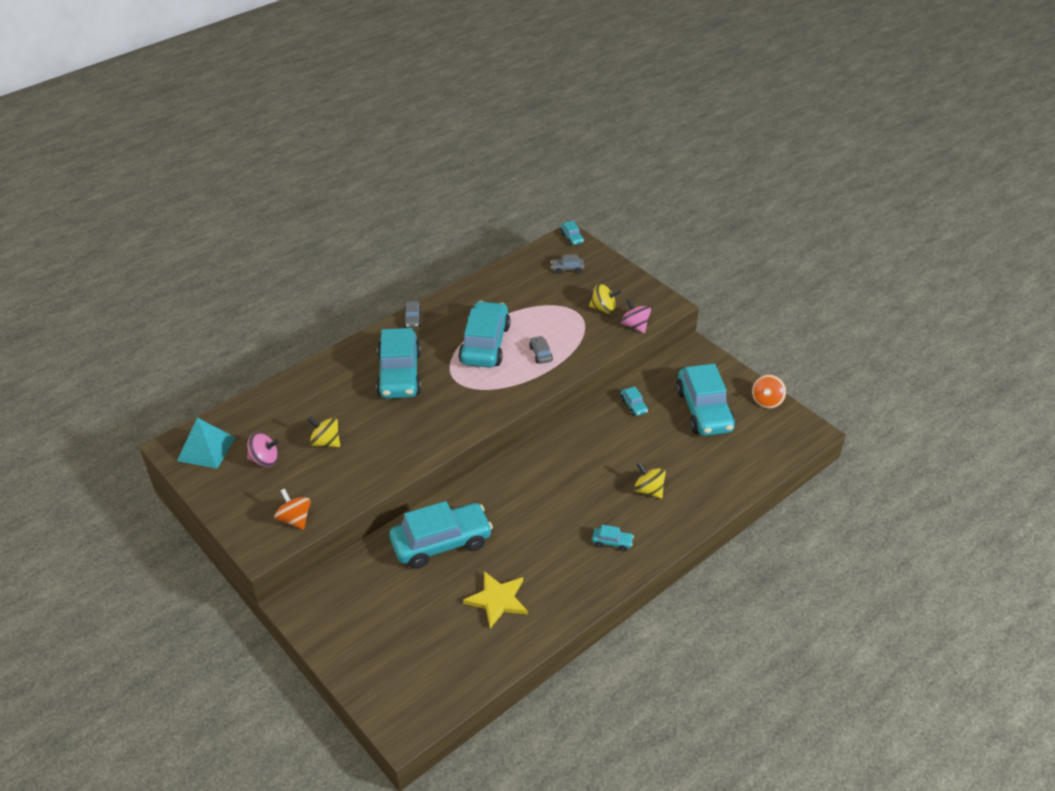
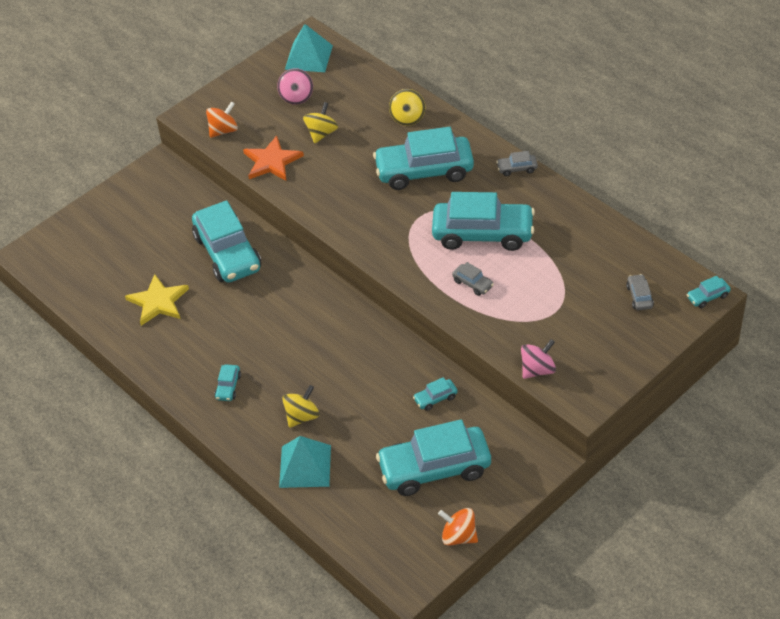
camera: 90 degrees right, 5 degrees up
(354, 480) = (272, 161): none -> orange star
(540, 354) = (473, 283): grey car -> grey car turned 60 degrees clockwise
(603, 308) = (566, 337): yellow spinning top -> yellow spinning top (407, 118)
(702, 489) = (305, 466): none -> turquoise pyramid

